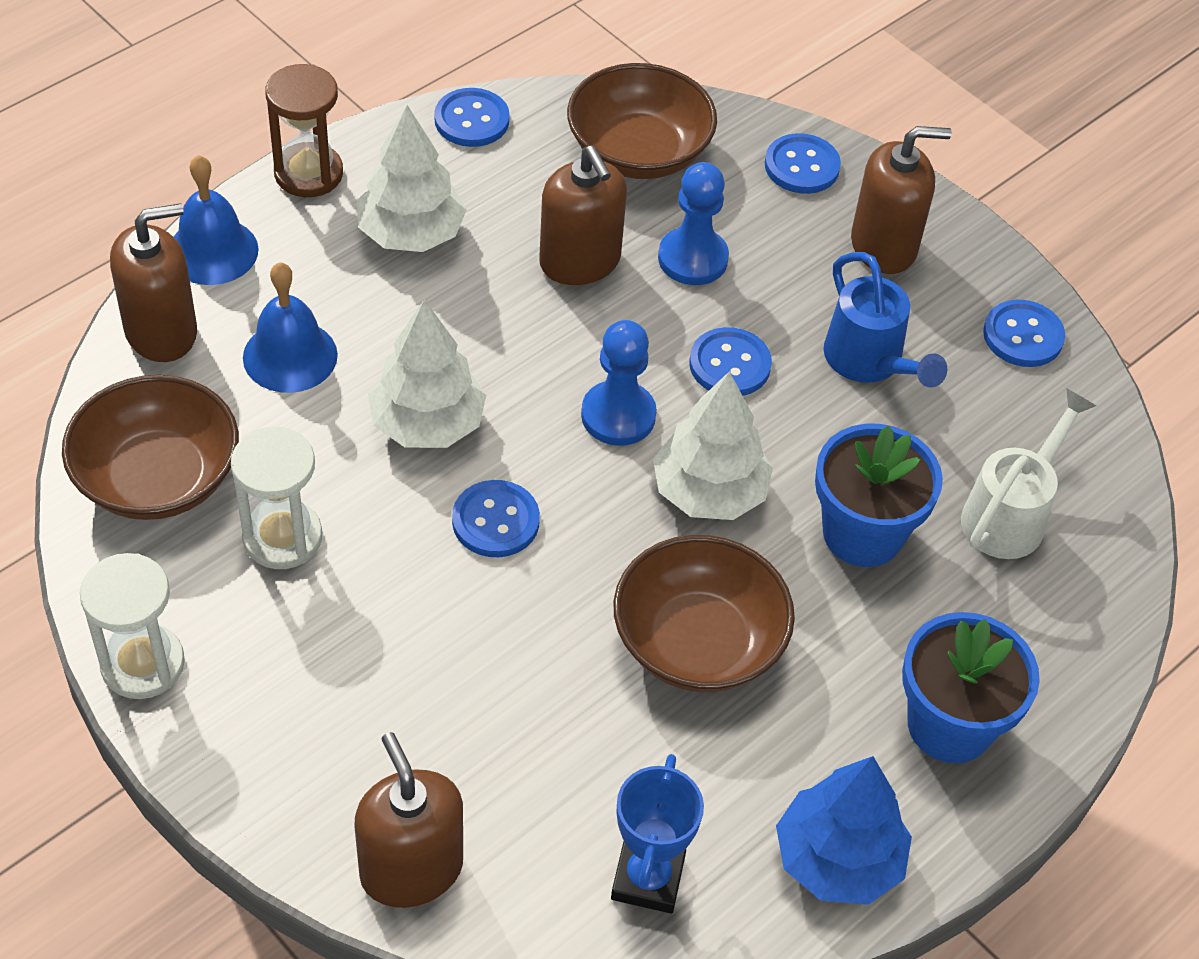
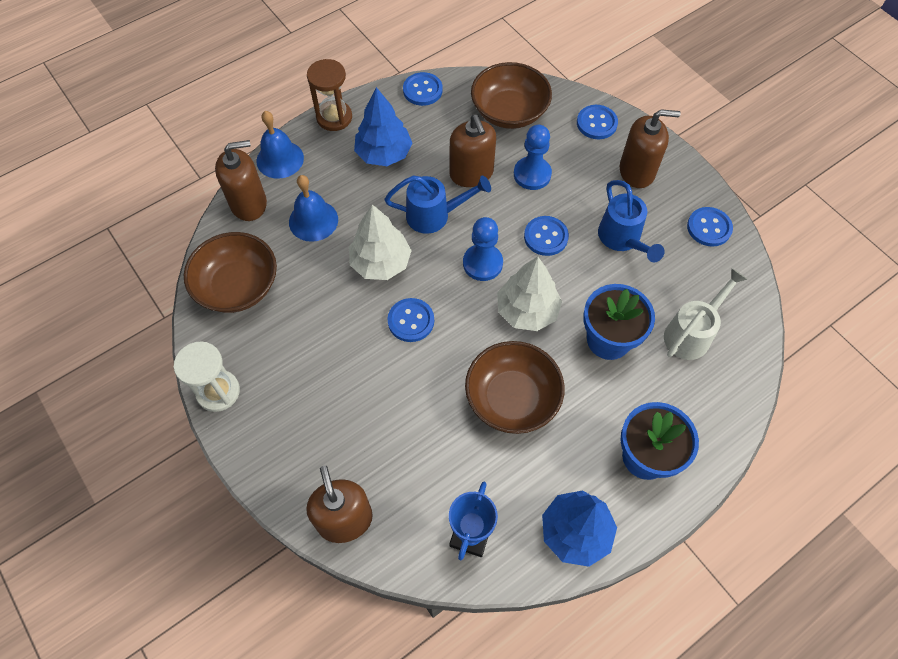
camera: 10 degrees right, 10 degrees up
(282, 537) = (298, 324): white hourglass -> none
(411, 234) = (384, 154): white tree -> blue tree
(518, 337) = (434, 215): none -> blue watering can

